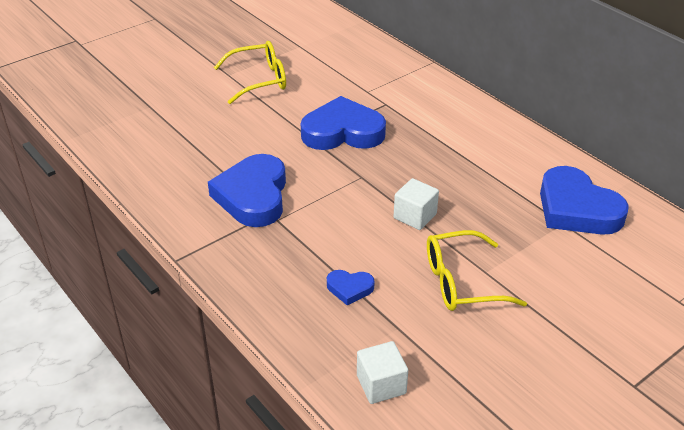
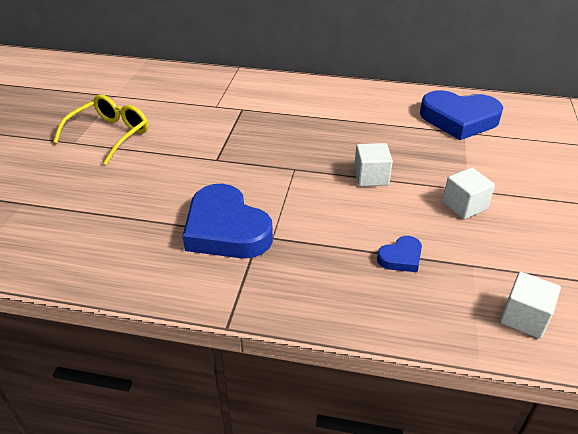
camera: 40 degrees left, 0 degrees up
(343, 132) = (235, 143): blue heart -> none
(461, 282) = (464, 205): yellow glasses -> white cube

